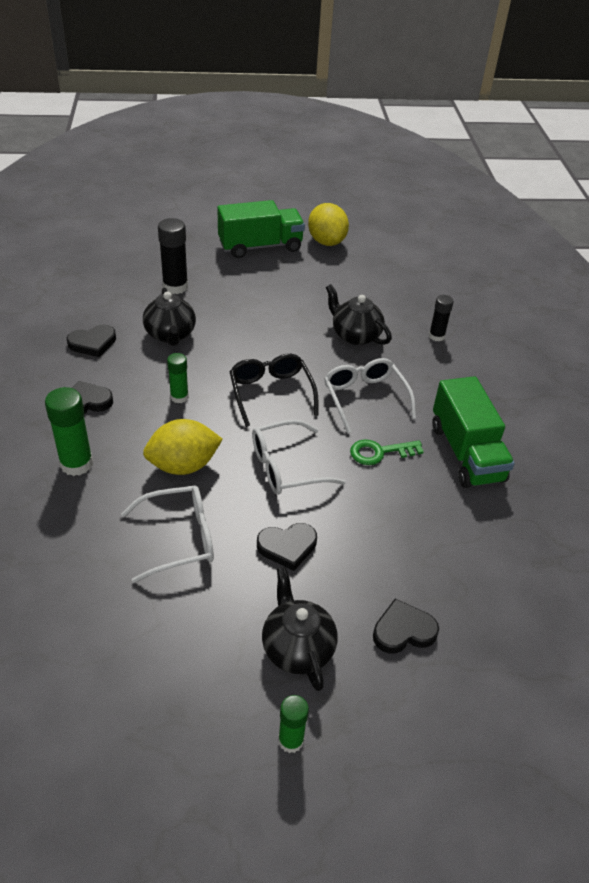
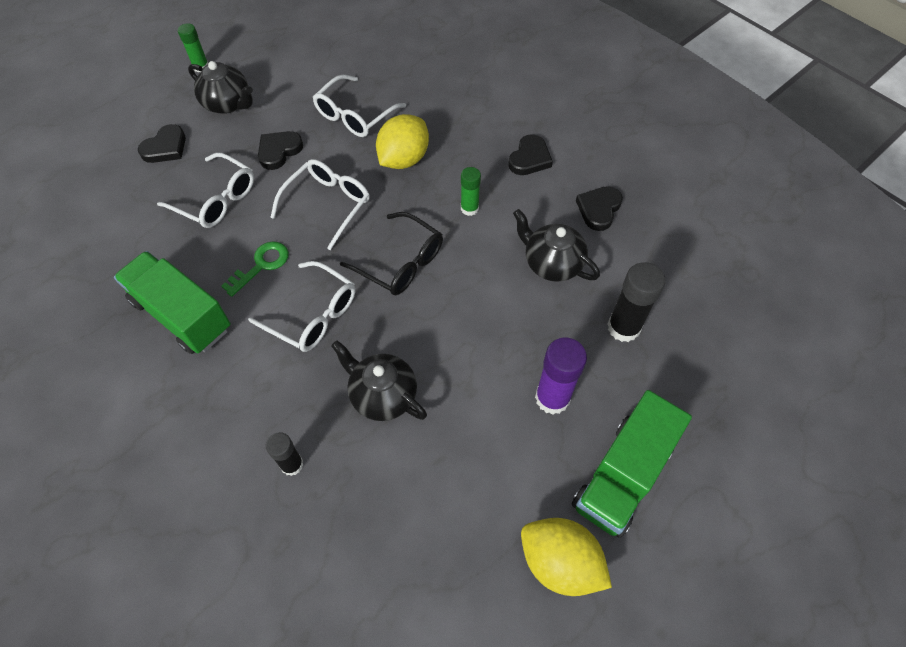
camera: 145 degrees right, 15 degrees up
(76, 464) = (475, 116): green glue stick -> none
(257, 284) = (552, 398): none -> purple glue stick
(355, 335) = (382, 395): black teapot -> black teapot turned 150 degrees counterclockwise
(383, 533) = (216, 199): none -> white glasses

